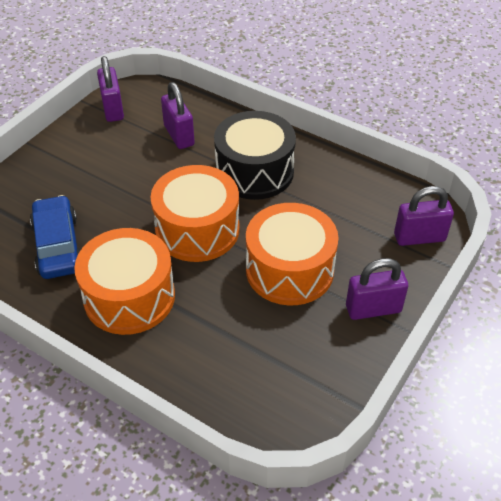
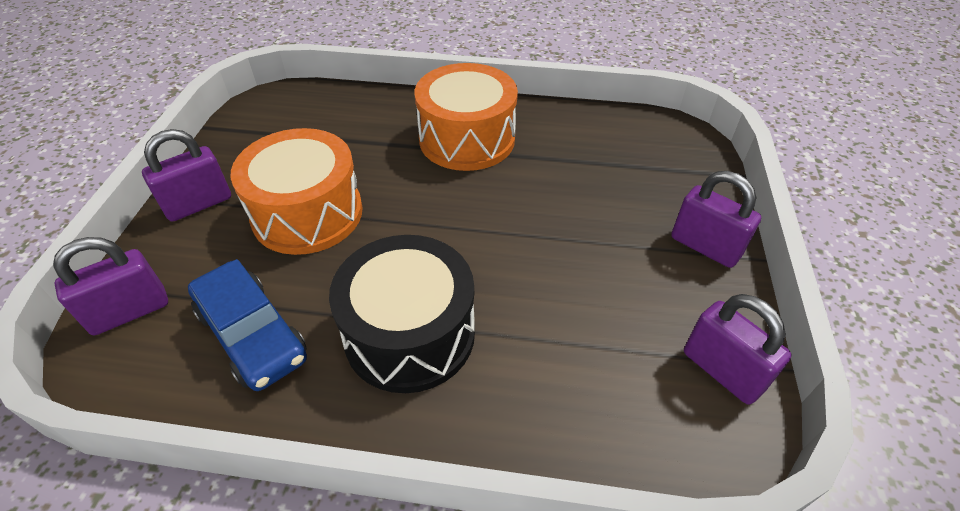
camera: 155 degrees right, 0 degrees up
(58, 245) = (579, 157): blue car -> blue car (252, 334)
(179, 135) = (570, 358): purple padlock -> purple padlock (705, 246)
(197, 229) = (441, 222): orange drum -> none

